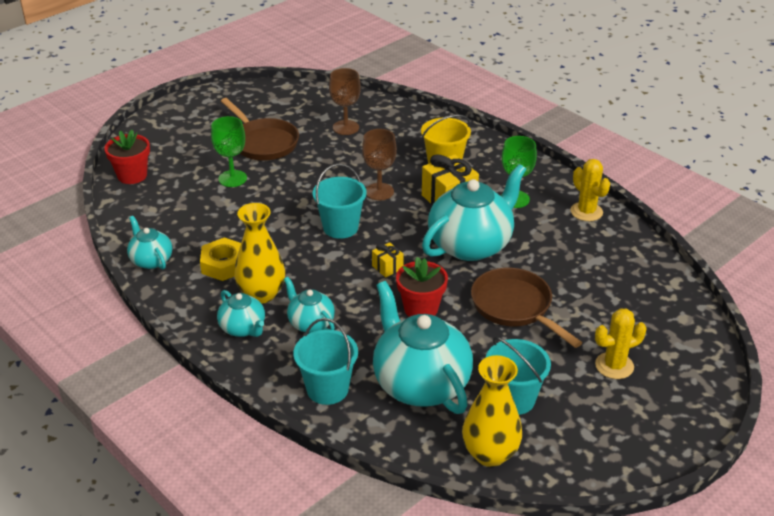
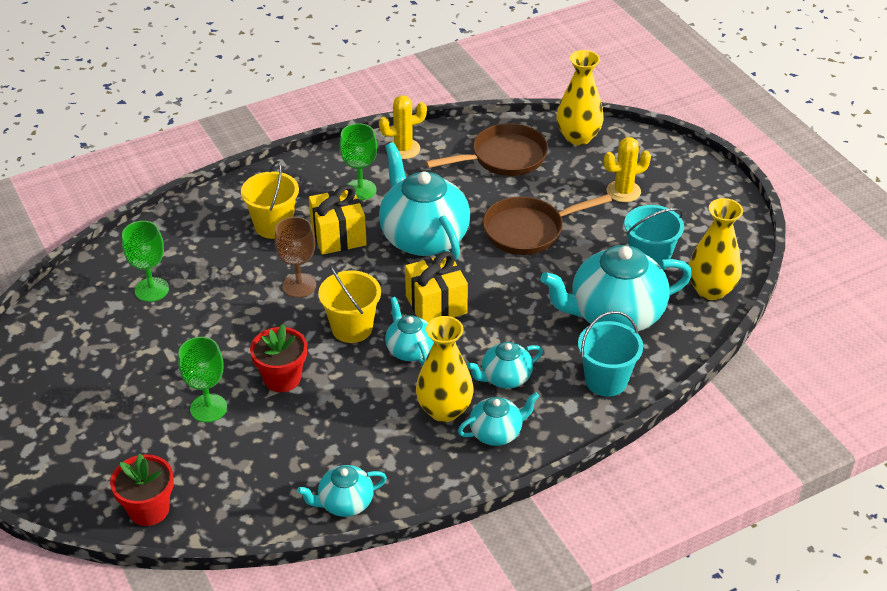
camera: 75 degrees left, 5 degrees up
(224, 264) = (380, 436): yellow nut -> none
(263, 142) = (142, 369): brown pan -> brown pan (504, 157)
(326, 262) = (410, 349): none -> turquoise teapot
(340, 227) = (352, 328): turquoise bucket -> yellow bucket
(345, 127) = (151, 289): brown goblet -> green goblet
(387, 267) = (436, 304): yellow gift -> yellow gift, size x1.93
(421, 308) = (509, 293): red flower pot -> red flower pot (282, 378)
(614, 366) = (623, 191): yellow cactus -> yellow cactus turned 75 degrees clockwise
(683, 320) = (578, 137): none -> yellow vase

